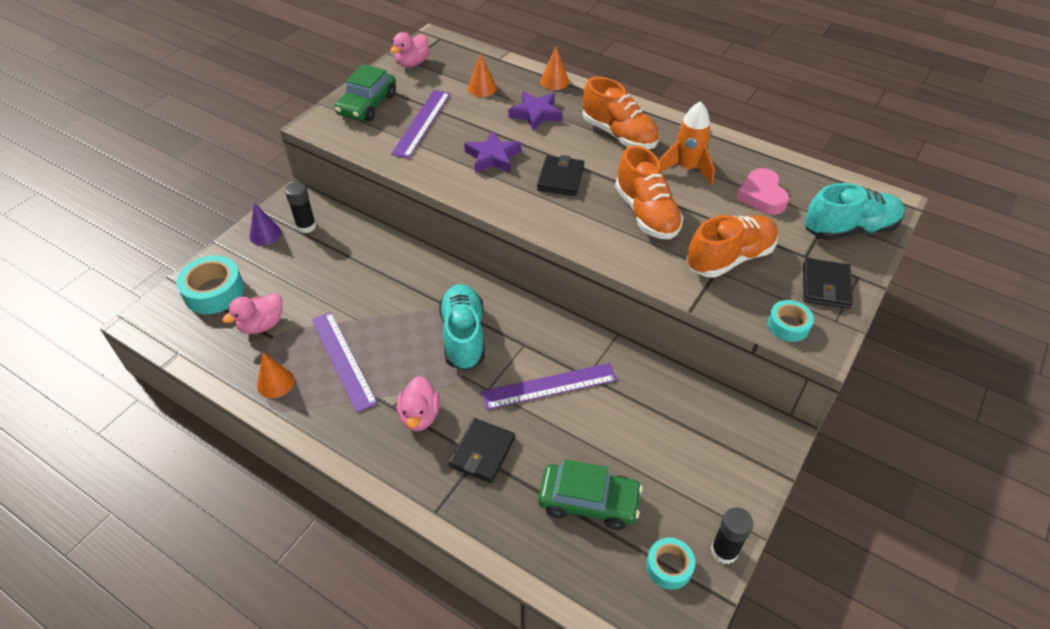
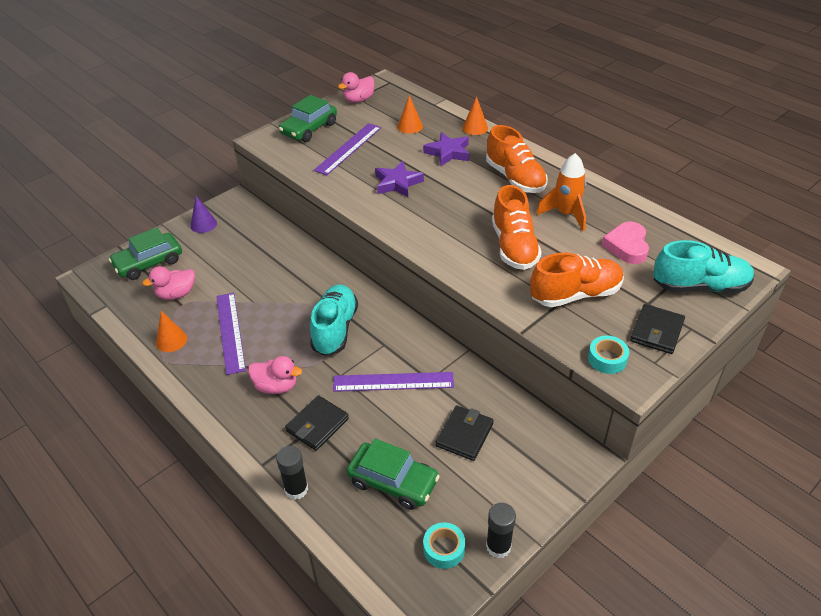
camera: 15 degrees right, 5 degrees down
(214, 292) = (149, 263): turquoise tape -> green car
(306, 226) = (238, 222): black glue stick -> black glue stick (296, 489)
(420, 416) = (276, 386): pink duck -> pink duck turned 90 degrees counterclockwise
(560, 178) = (449, 208): black wallet -> black wallet (464, 435)

